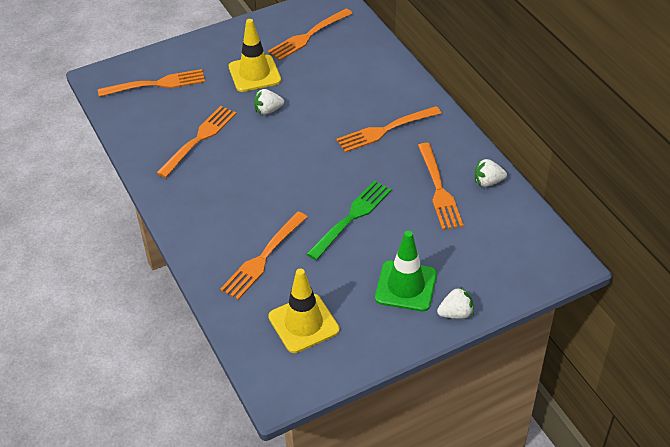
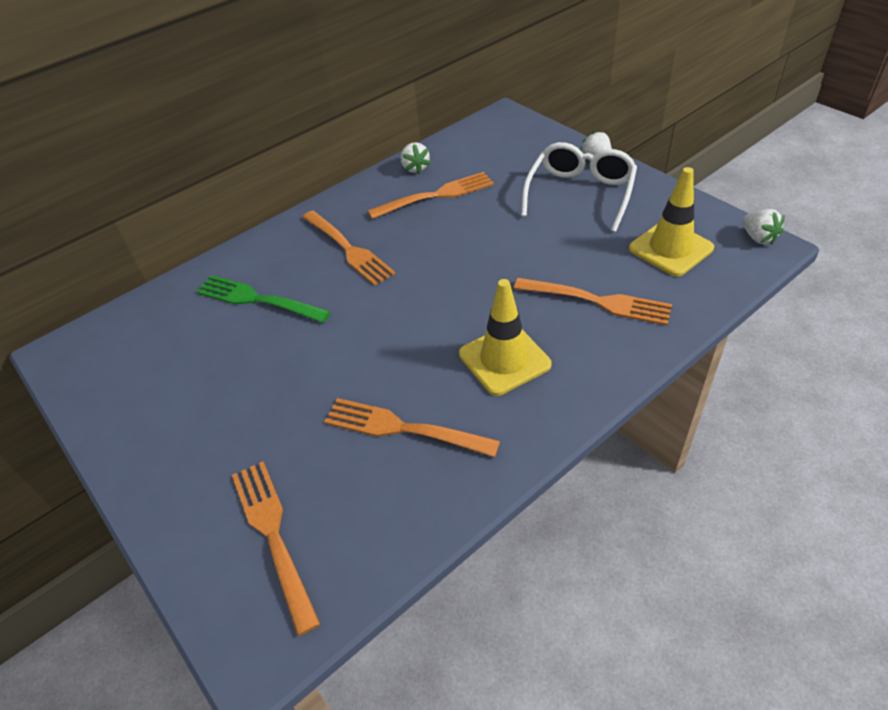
camera: 100 degrees left, 0 degrees up
(254, 74) = (241, 403): yellow traffic cone -> yellow traffic cone (504, 359)
(268, 110) = (326, 365): white strawberry -> white strawberry (758, 237)
(309, 35) = (148, 362): orange fork -> none
(351, 218) = (503, 246): green fork -> green fork (259, 300)
(406, 286) = (580, 193): green traffic cone -> white glasses

